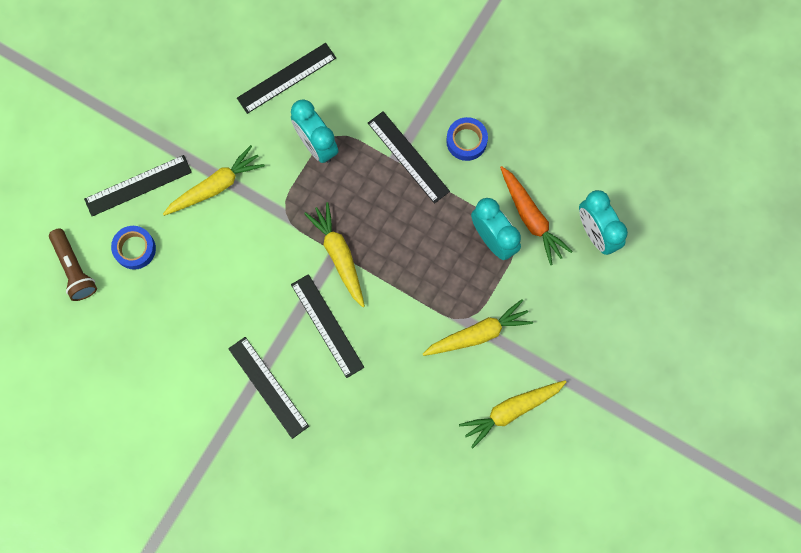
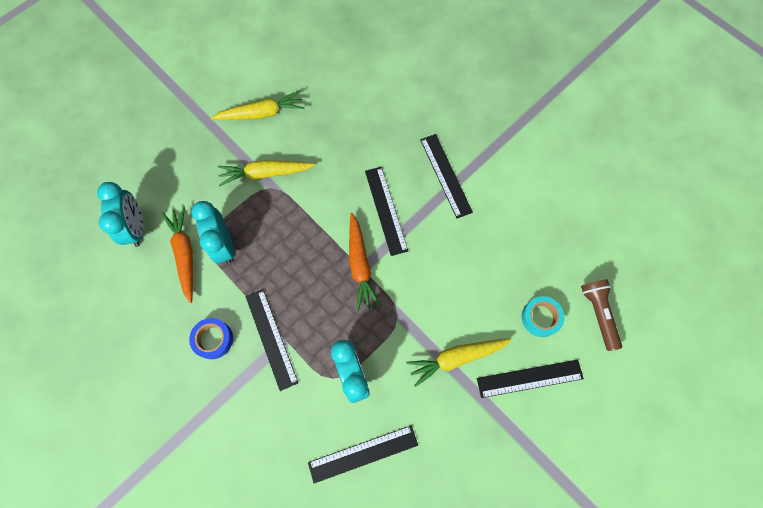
camera: 165 degrees left, 5 degrees down
(135, 249) = (540, 318): blue tape -> turquoise tape
(339, 255) = (360, 265): yellow carrot -> orange carrot

